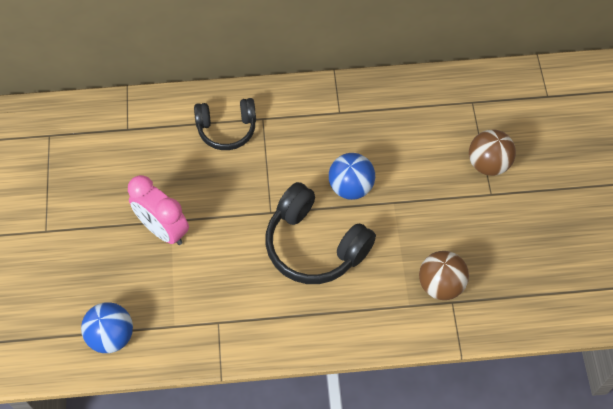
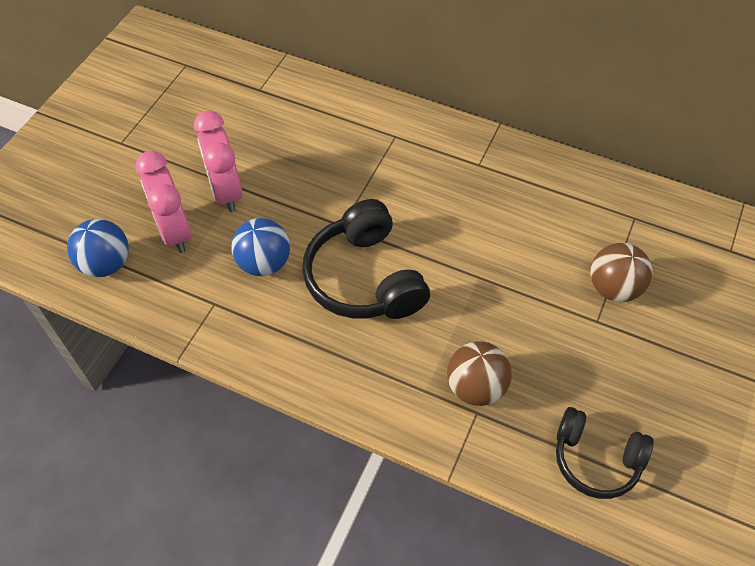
camera: 30 degrees right, 5 degrees down
(146, 282) = (174, 231): none -> pink clock
(227, 129) = (353, 130): black headphones -> black headphones (596, 460)
(350, 187) = (442, 240): blue ball -> blue ball (264, 263)

